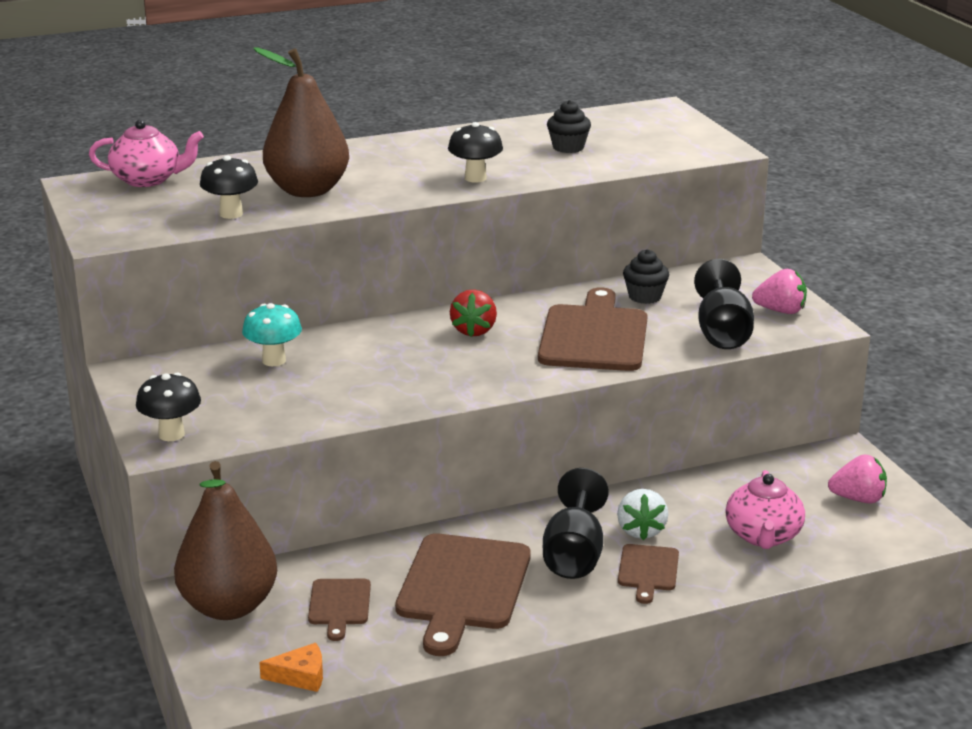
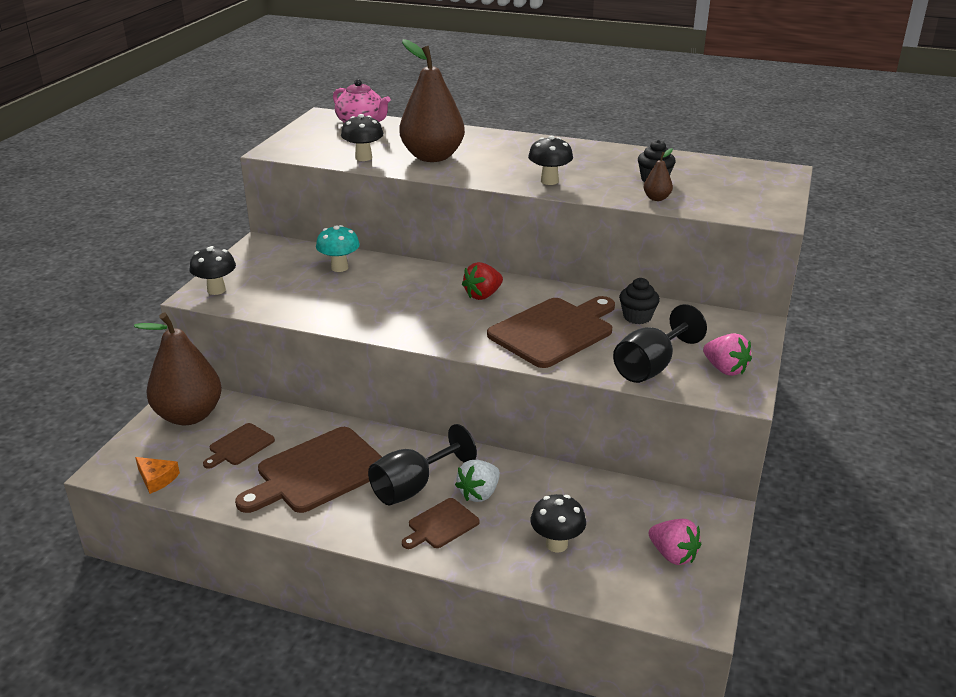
camera: 40 degrees right, 5 degrees up
(601, 164) = (656, 198): none -> brown pear
(763, 536) = (556, 544): pink teapot -> black mushroom

